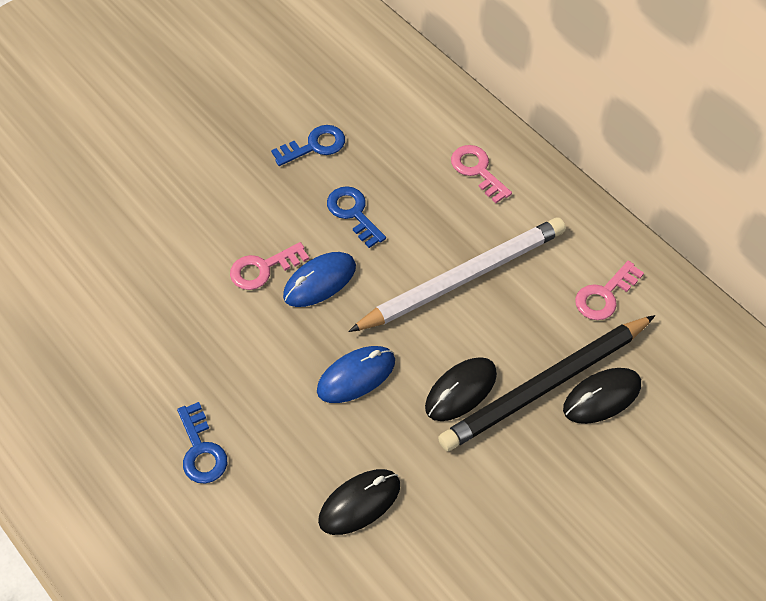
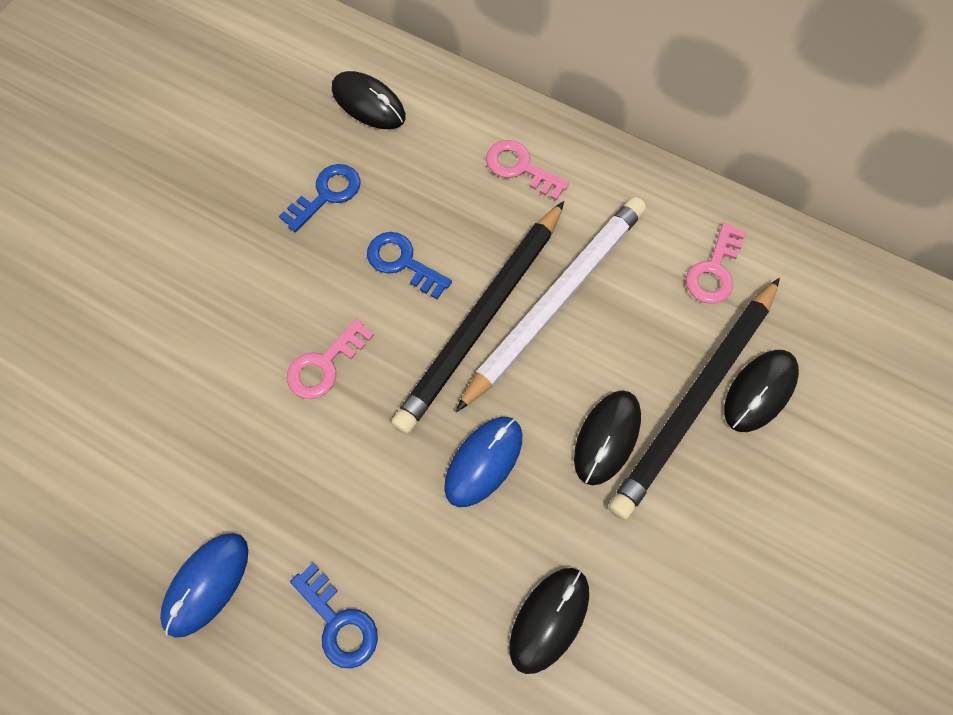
camera: 20 degrees left, 10 degrees up
(319, 281) = (396, 359): blue mouse -> blue mouse (206, 584)
(375, 87) = (368, 103): none -> black mouse
(398, 273) = (482, 318): none -> black pencil

